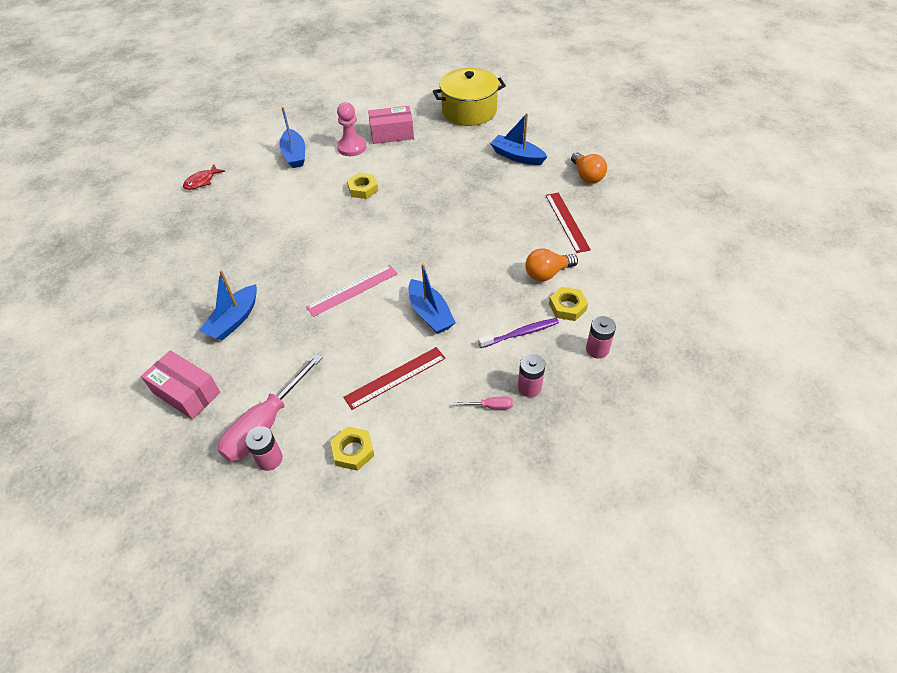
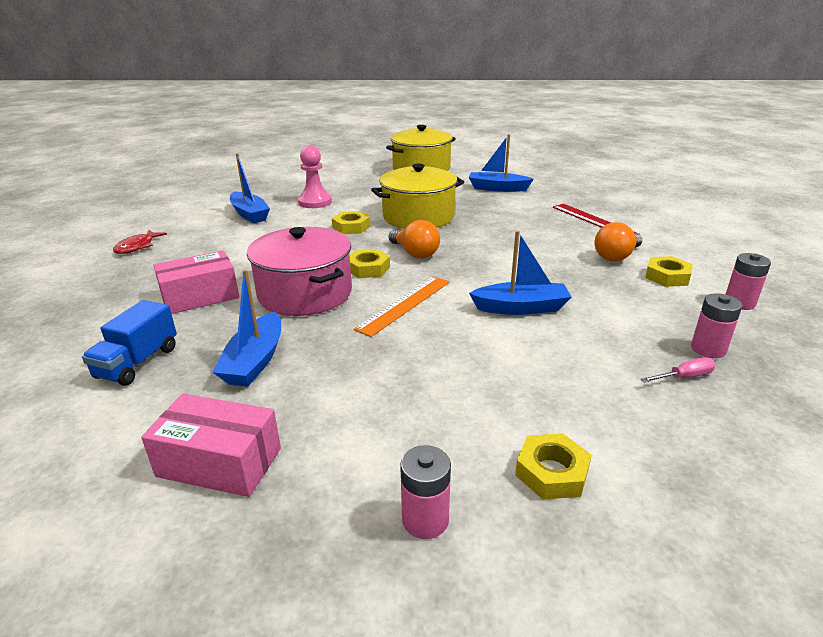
camera: 20 degrees left, 20 degrees down
(168, 303) = (137, 362): none -> blue truck
(265, 424) = (384, 472): pink screwdriver -> none
(292, 262) = (305, 293): none -> pink pot
(348, 244) = (368, 268): none -> yellow nut
(353, 290) = (405, 304): pink ruler -> orange ruler
(392, 134) = (353, 189): pink box -> pink box (200, 296)
(395, 377) = (534, 374): red ruler -> none
(423, 186) = (418, 217): none -> yellow pot
(430, 314) = (521, 308): blue boat -> blue boat turned 45 degrees counterclockwise
(521, 333) = (643, 305): purple toothbrush -> none
(587, 176) = (578, 191): orange light bulb -> orange light bulb (415, 253)

